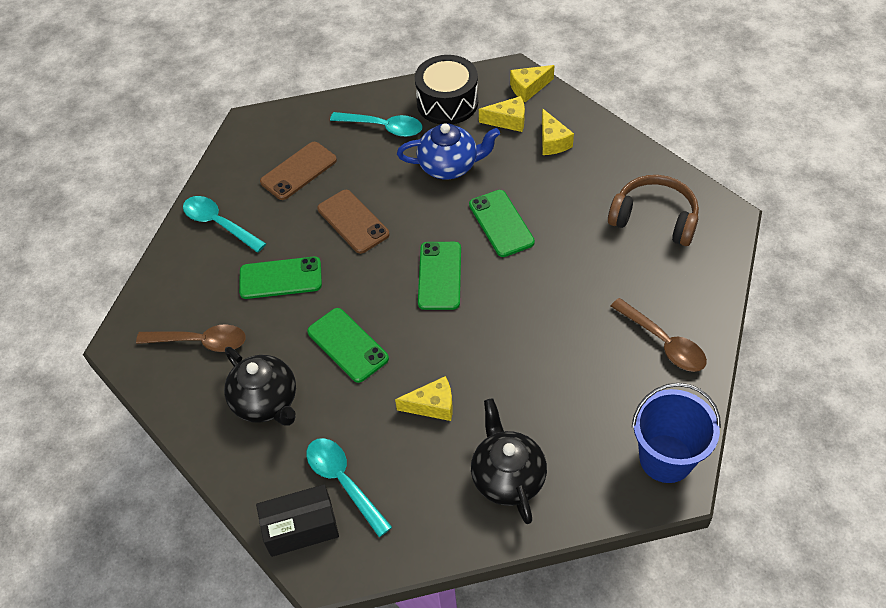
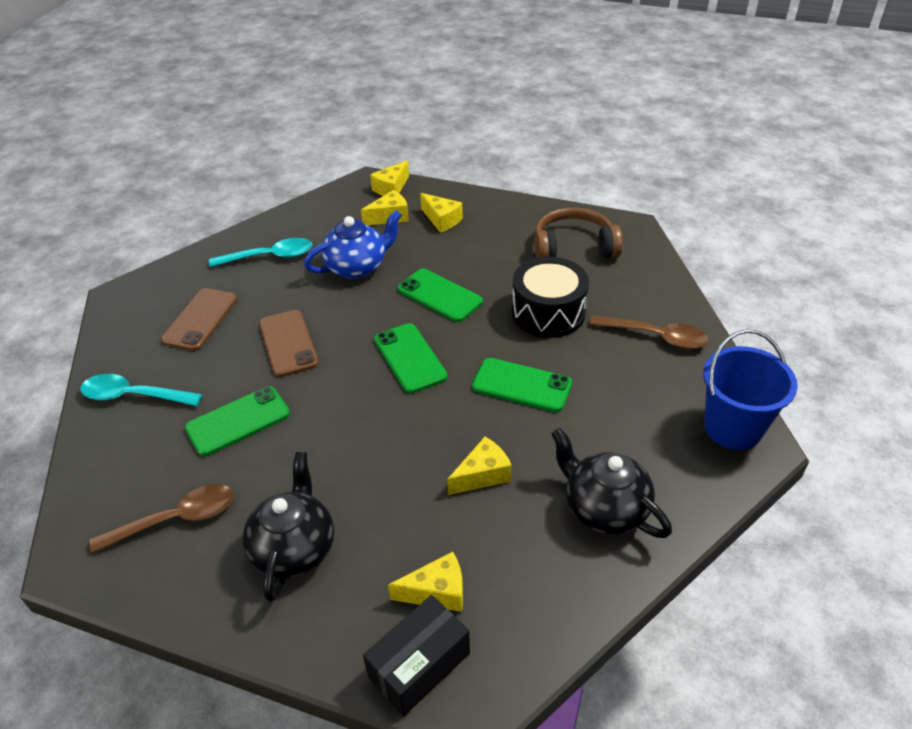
camera: 30 degrees left, 10 degrees down
(266, 402) = (294, 548): black teapot -> black teapot turned 105 degrees counterclockwise
(343, 482) = (437, 592): turquoise spoon -> yellow cheese
(347, 345) = (354, 455): green phone -> green phone (522, 385)
(353, 222) = (288, 343): brown phone -> brown phone turned 45 degrees clockwise
(447, 102) = (322, 220): black drum -> black drum (548, 312)

